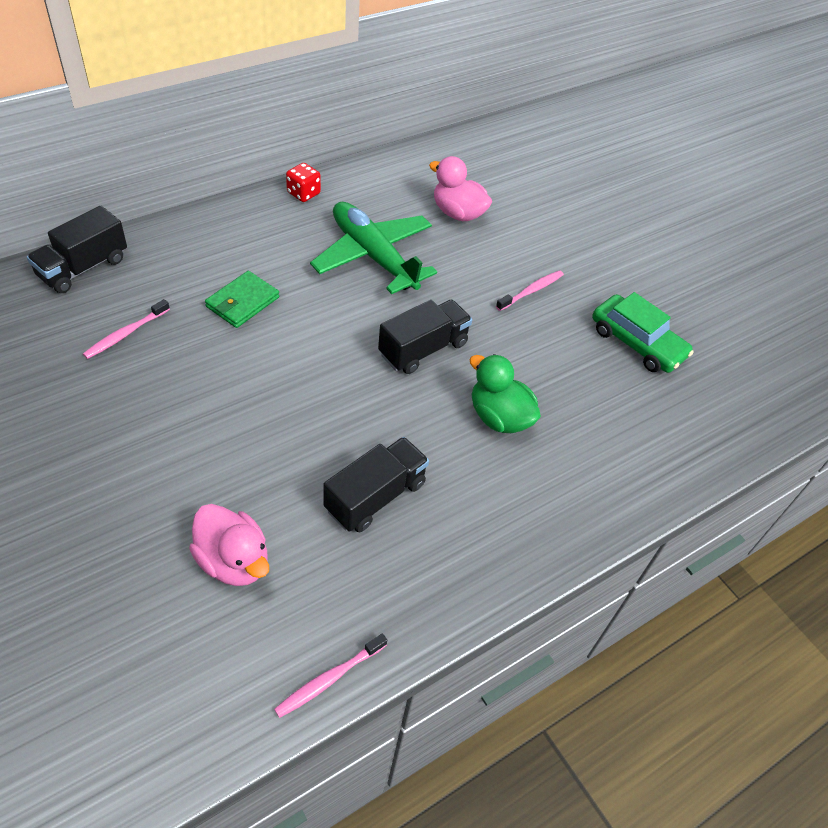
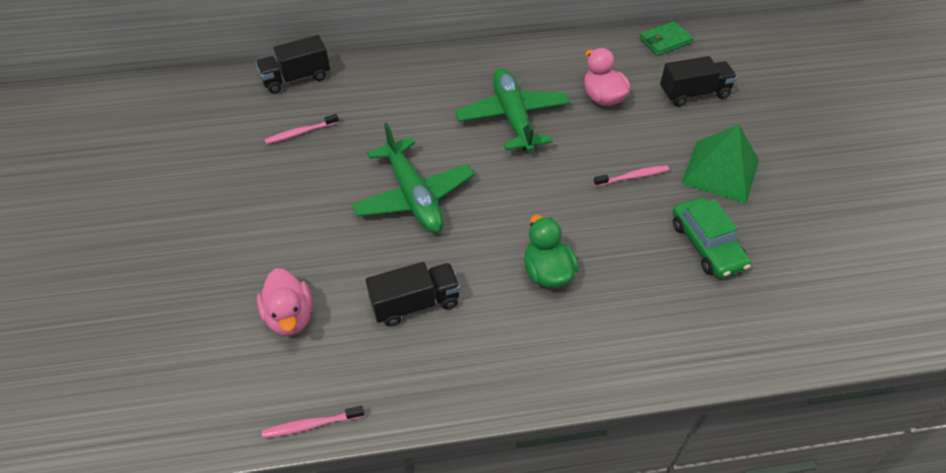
camera: 30 degrees right, 0 degrees up
(242, 302) = (393, 129): green wallet -> green wallet (665, 41)
(303, 193) = (483, 56): red dice -> none
(308, 374) = (413, 196): none -> green plane
(423, 349) = (514, 201): black truck -> black truck (694, 93)
(611, 264) = (720, 171): none -> green pyramid

